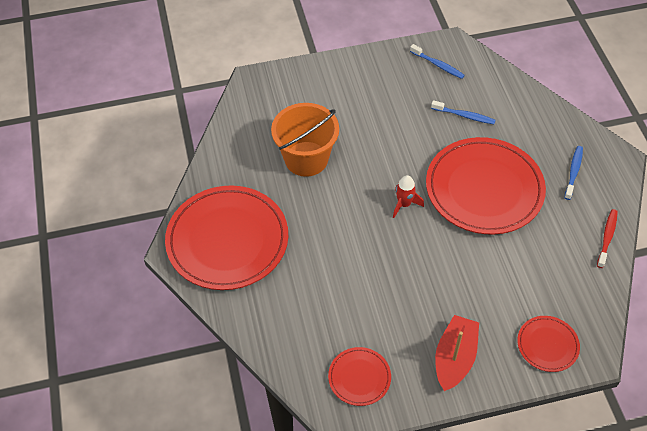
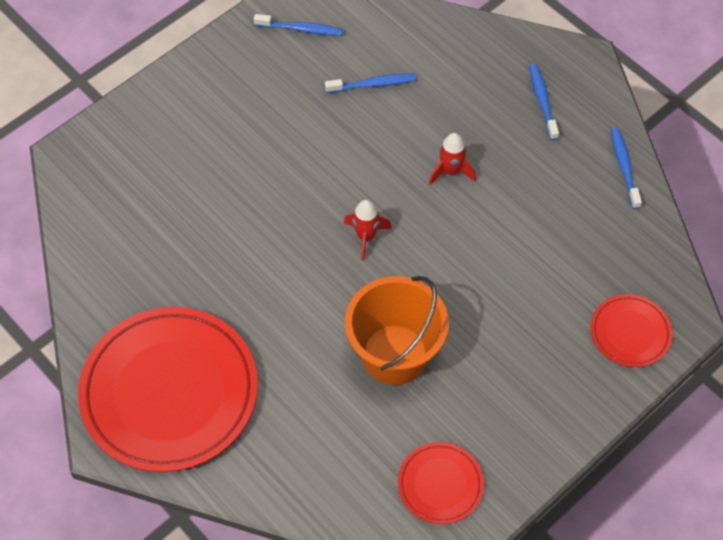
camera: 30 degrees left, 5 degrees up
(306, 159) = (206, 233): orange bucket -> orange bucket (395, 354)
(454, 358) = (536, 402): red boat -> none
(484, 189) = (451, 171): red plate -> red rocket
(607, 238) = (624, 167): red toothbrush -> blue toothbrush

